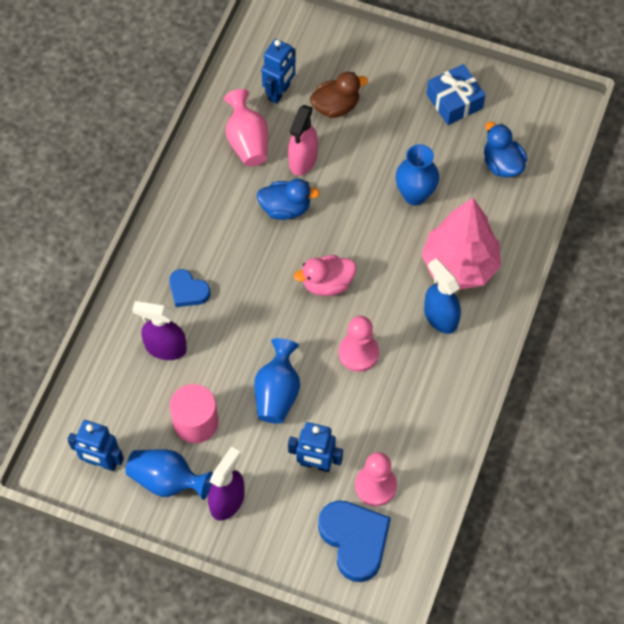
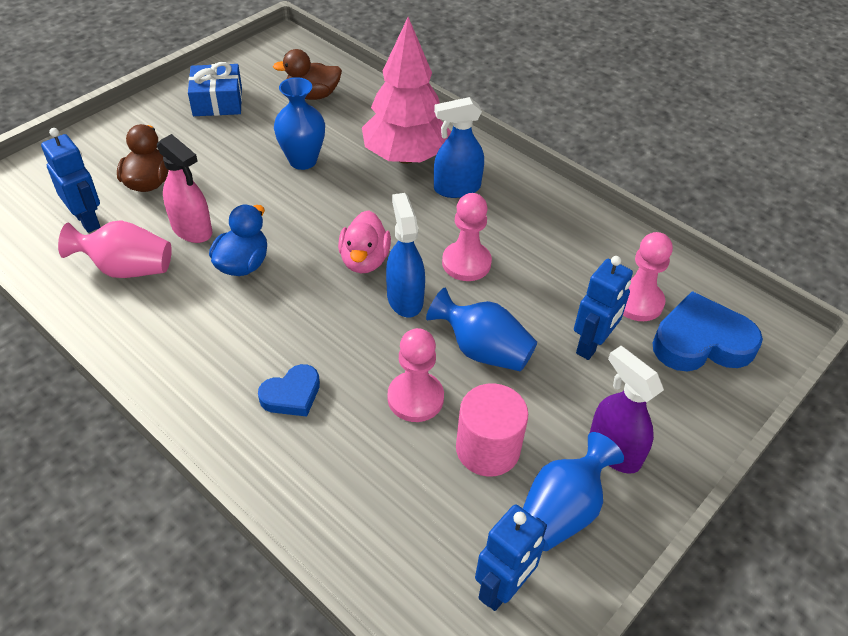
camera: 70 degrees left, 15 degrees down
(165, 348) = (361, 448): purple spray bottle -> none
(217, 365) = (415, 398): none -> pink pawn
(302, 325) = (405, 298): none -> blue spray bottle
(502, 164) = (312, 95): blue duck -> brown duck

